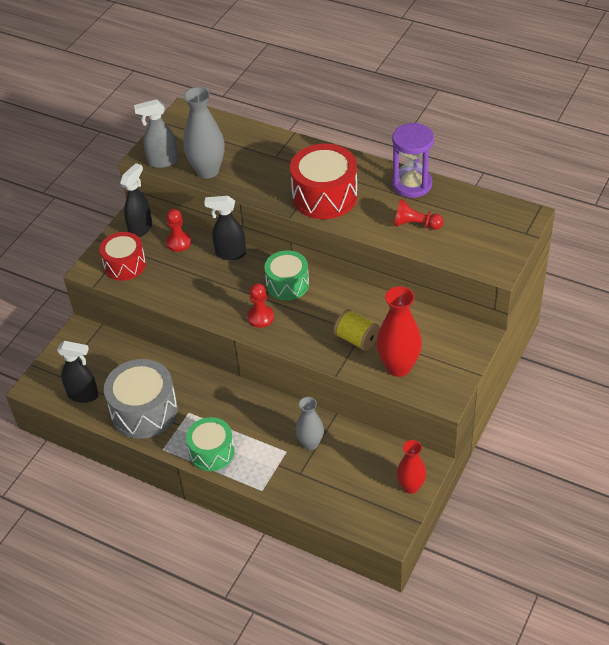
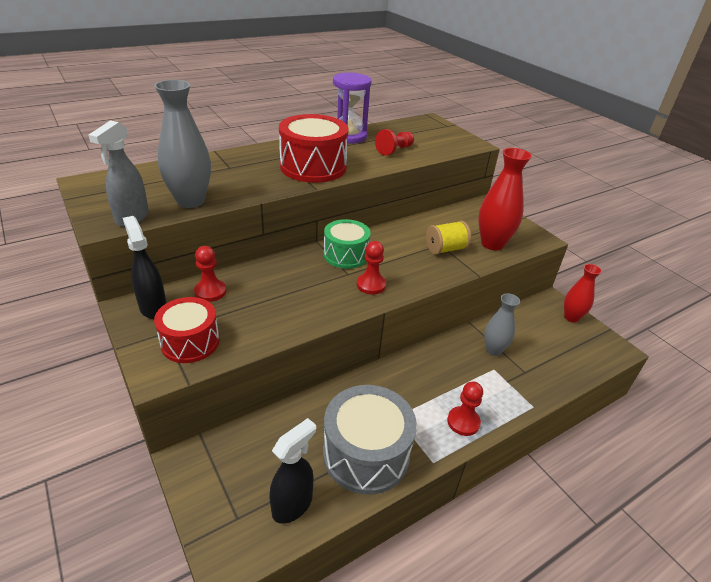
camera: 65 degrees left, 10 degrees down
(212, 452) = (463, 422): green drum -> red pawn
(230, 253) = (268, 268): black spray bottle -> none

